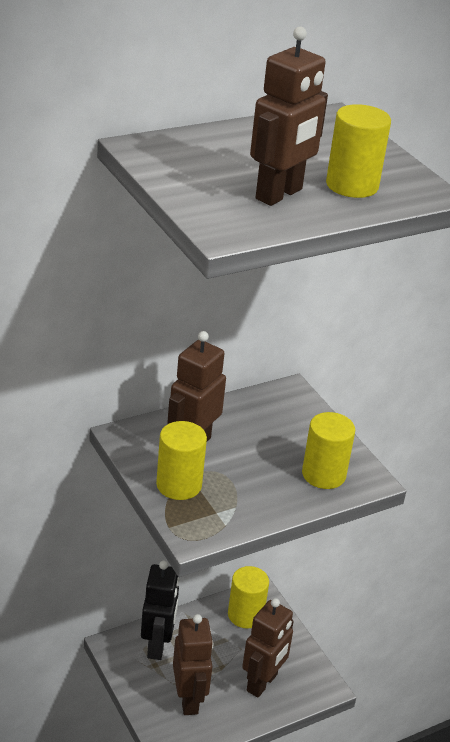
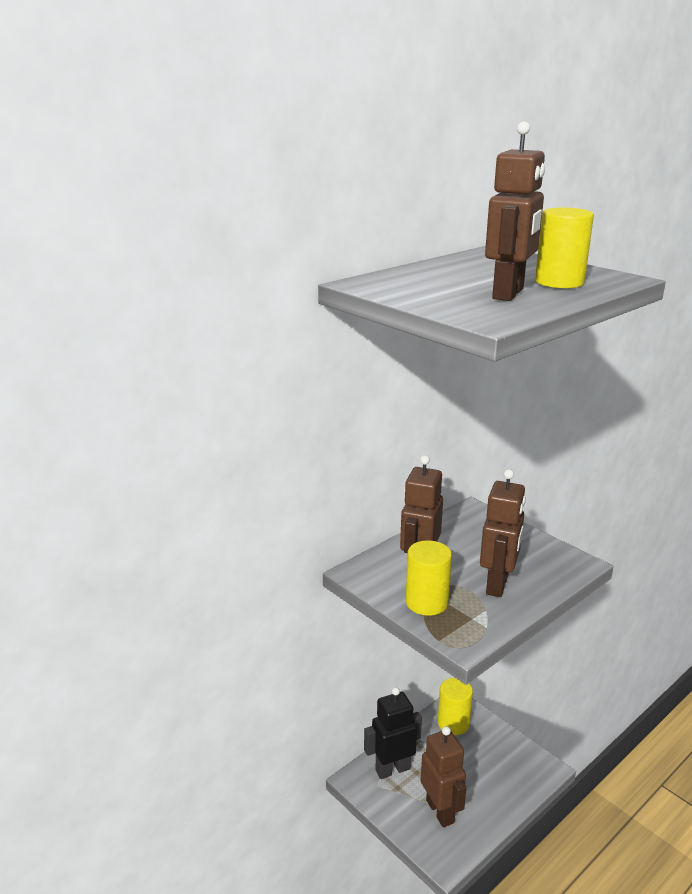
camera: 10 degrees left, 10 degrees down
(157, 645) = (392, 769): black robot -> black robot turned 105 degrees counterclockwise
(262, 683) = (495, 779): brown robot -> brown robot (498, 585)
(323, 474) = (541, 567): yellow cylinder -> none

